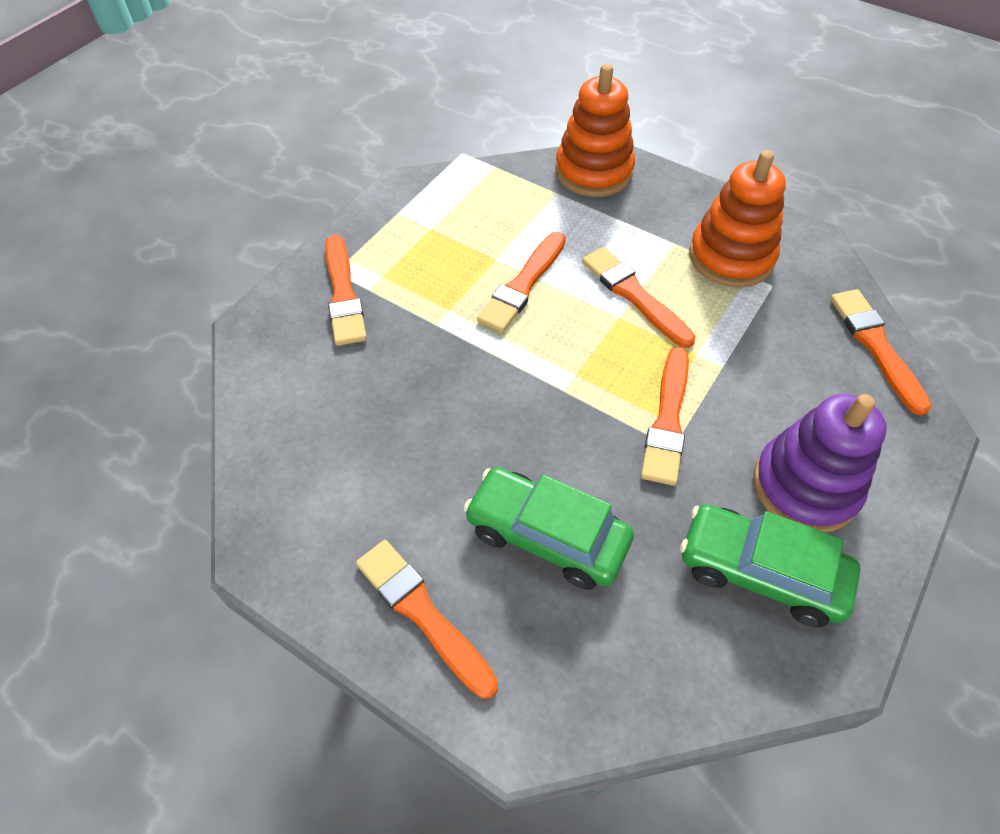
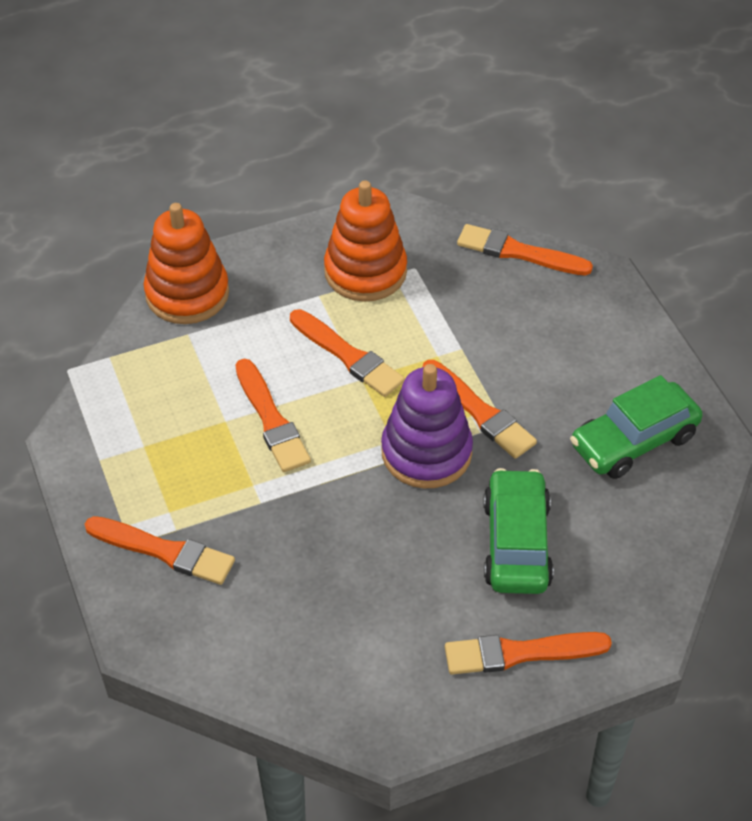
camera: 55 degrees left, 5 degrees down
(546, 536) = (516, 543): green car -> green car turned 120 degrees clockwise
(634, 295) = (348, 356): orange brush -> orange brush turned 135 degrees counterclockwise
(805, 486) = (593, 373): purple stacking toy -> purple stacking toy (426, 452)

